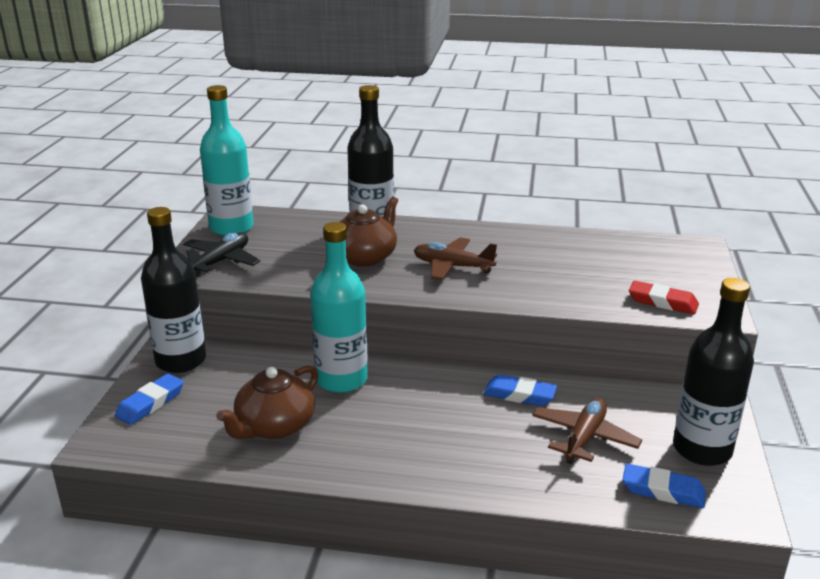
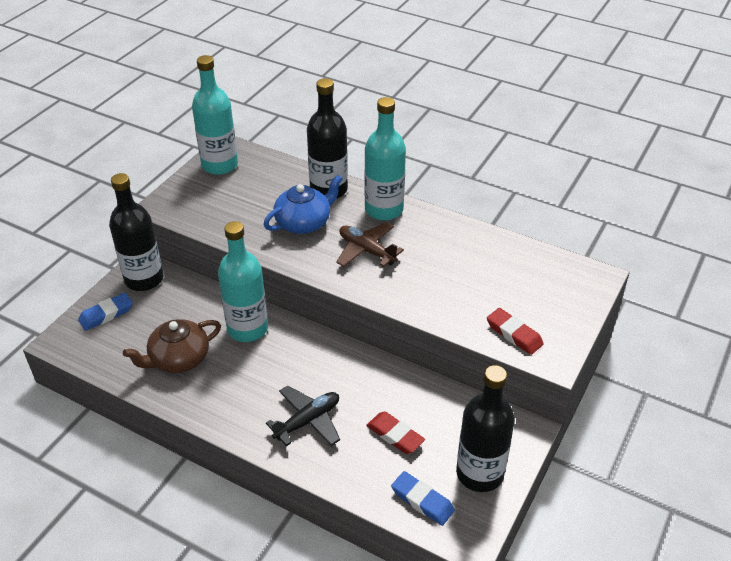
camera: 20 degrees right, 15 degrees up
(221, 261) = (193, 202): black plane -> black plane (307, 421)
(365, 257) = (304, 223): brown teapot -> blue teapot
(444, 233) = (384, 210): none -> turquoise bottle
(519, 395) = (372, 380): blue eraser -> none
(584, 438) = (395, 435): brown plane -> red eraser

